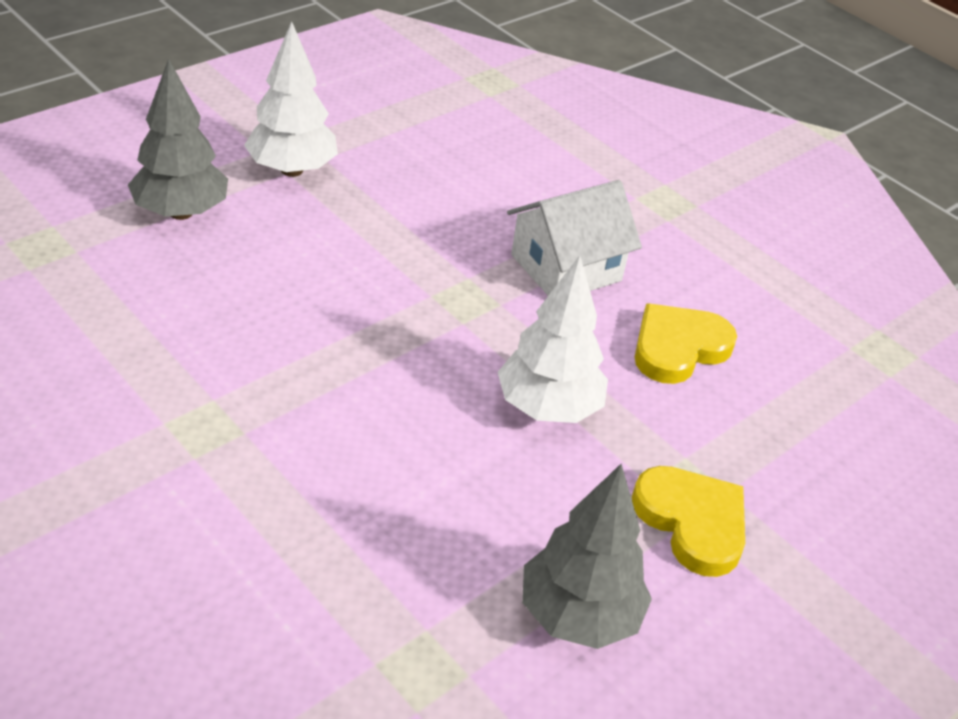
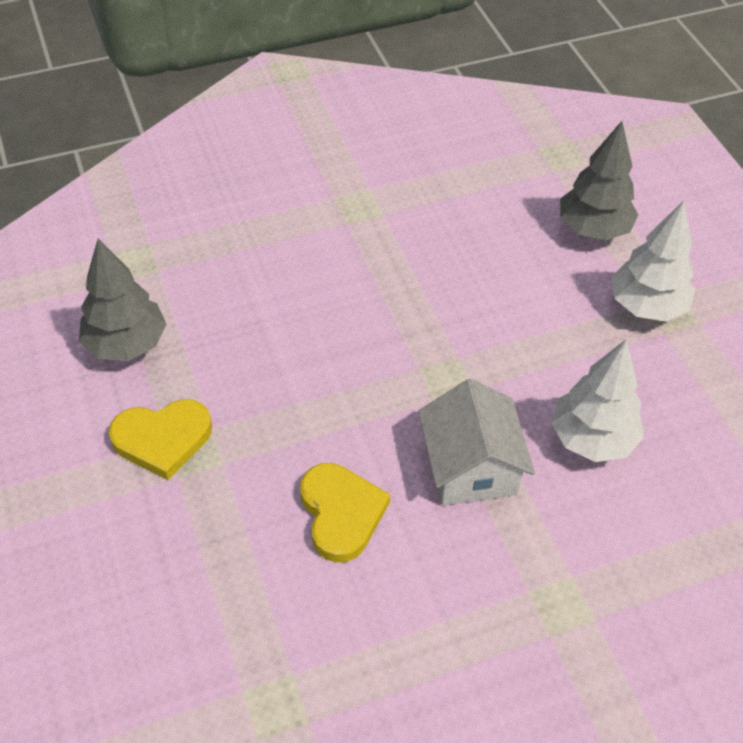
camera: 115 degrees right, 10 degrees up
(548, 408) = (307, 391): white tree -> white tree (592, 439)

